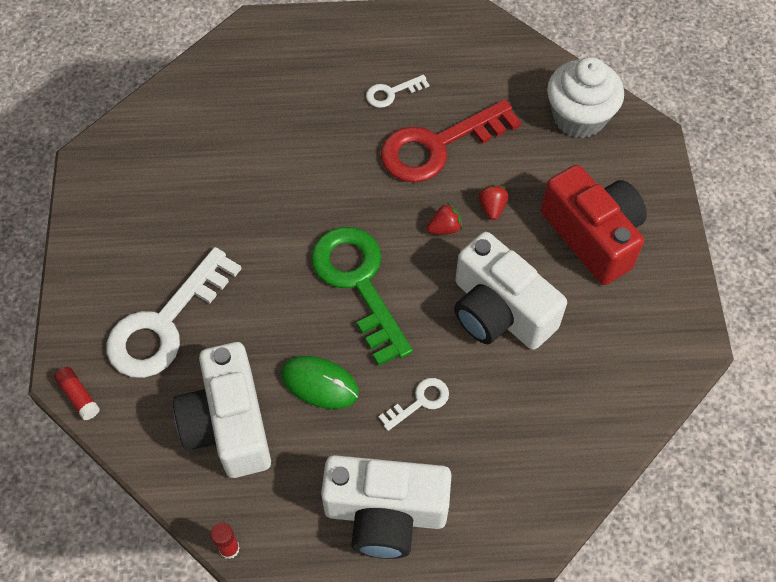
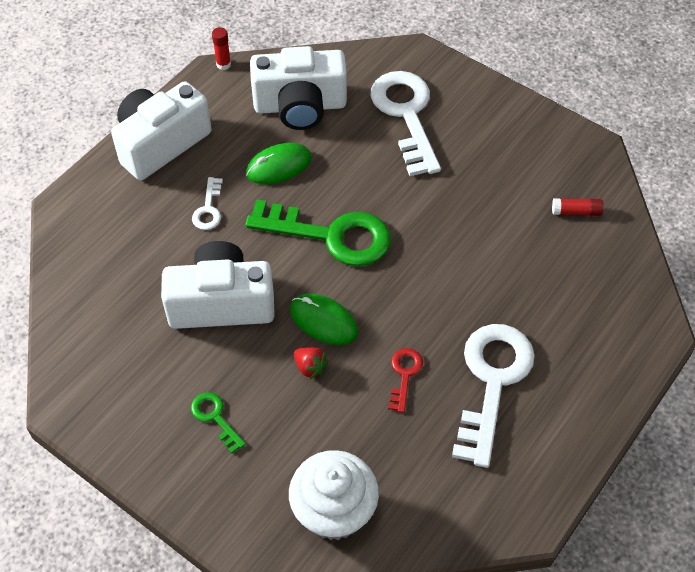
camera: 130 degrees right, 5 degrees down
(79, 396) = (394, 50): red glue stick -> red glue stick (576, 212)
(228, 424) = (300, 106): white camera -> white camera turned 150 degrees clockwise
(391, 93) = (492, 382): white key -> white key, size x2.20
(438, 146) = (404, 375): red key -> red key, size x0.45
(444, 228) = (323, 321): red strawberry -> green mouse
(593, 236) = (215, 418): red camera -> green key

